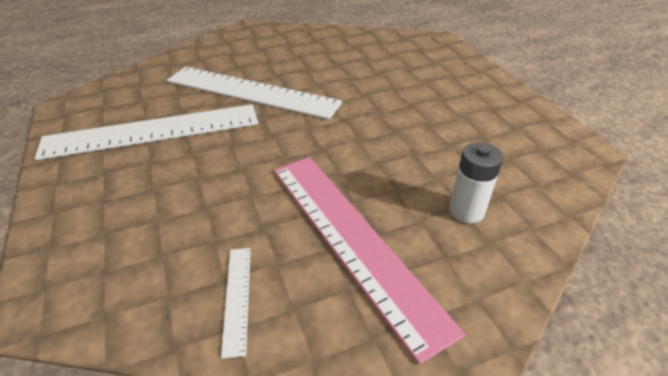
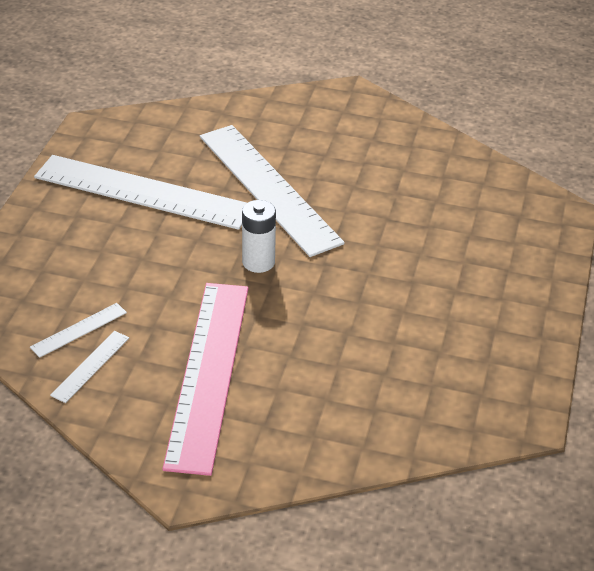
camera: 35 degrees right, 0 degrees up
(192, 268) = (79, 330): none -> white ruler
(466, 211) = (326, 403): white battery -> white battery (258, 262)

